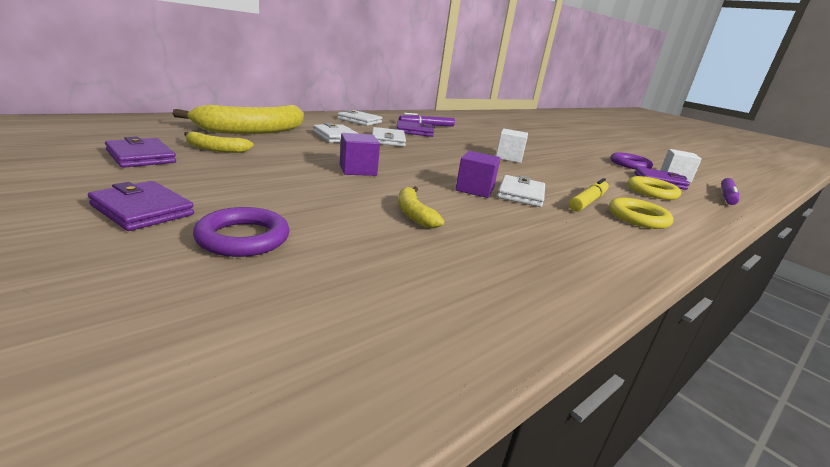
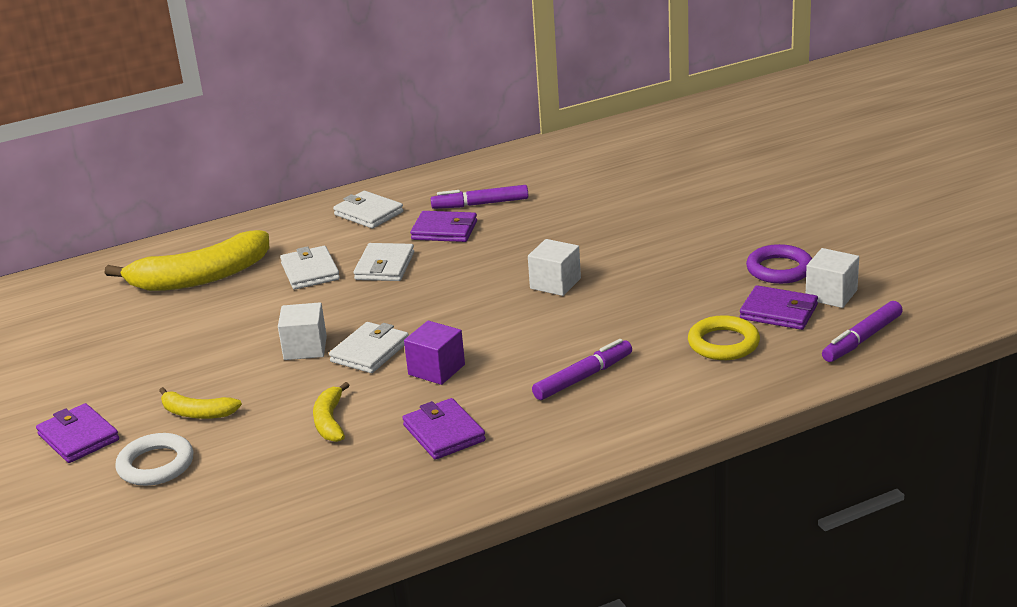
camera: 20 degrees right, 5 degrees up
(141, 157) = (74, 356): purple wallet -> purple wallet (444, 433)
(216, 149) = (150, 329): yellow banana -> yellow banana (197, 413)
(243, 238) = (156, 465): purple ring -> white ring
(358, 170) = (305, 348): purple cube -> white cube
(520, 194) = (494, 372): white wallet -> white wallet (370, 351)
(588, 201) = (583, 377): yellow marker -> purple marker
(638, 218) = (624, 403): yellow ring -> none

